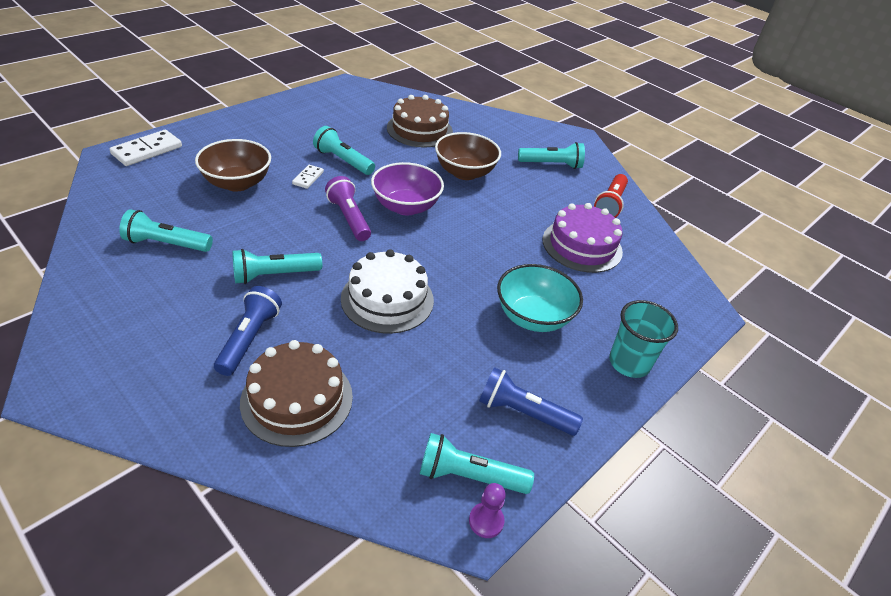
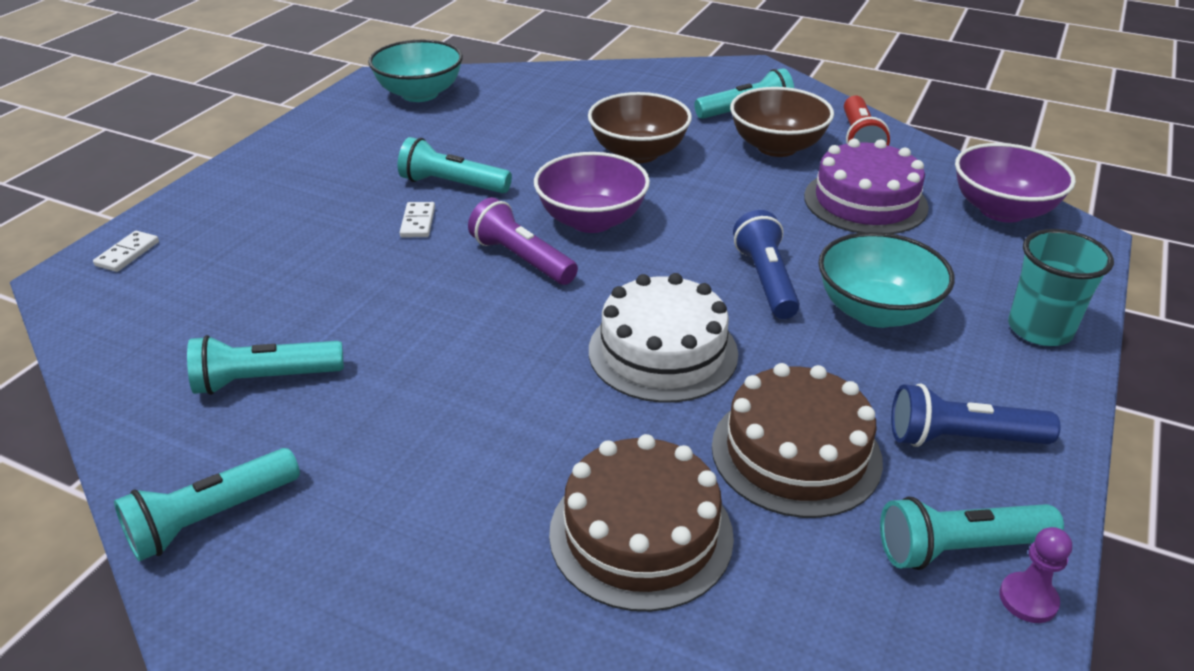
camera: 15 degrees left, 5 degrees down
(147, 150) = (127, 254): white domino -> white domino, size x0.57
(237, 183) = (313, 260): brown bowl -> brown bowl (777, 147)
(249, 339) = (503, 473): blue flashlight -> blue flashlight (766, 280)
(274, 275) = (471, 371): turquoise flashlight -> turquoise flashlight (211, 518)
(365, 99) = (420, 94): none -> turquoise bowl
(419, 130) = (531, 114): brown cake -> brown cake (796, 453)
(668, 278) = (1002, 210): none -> purple bowl

